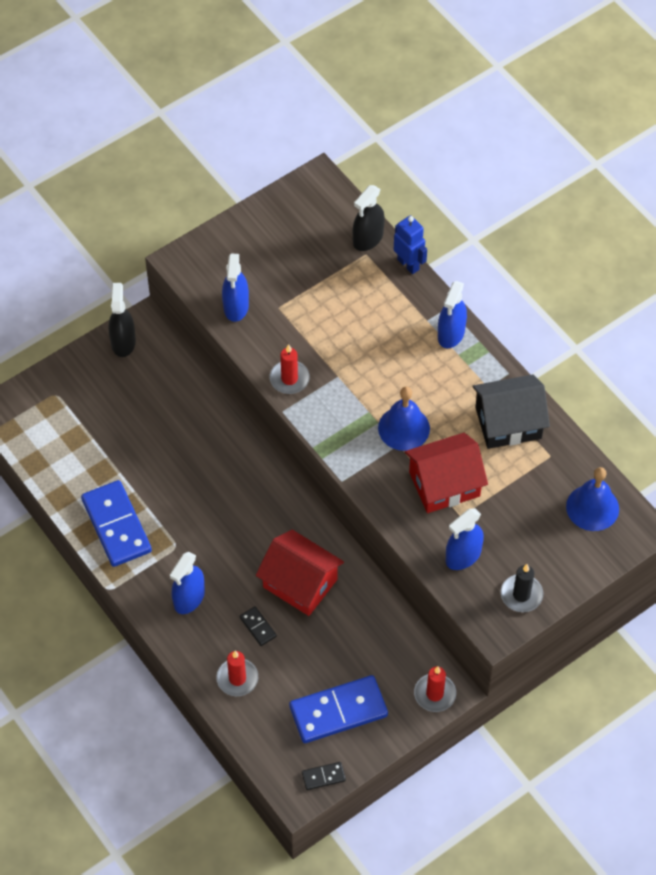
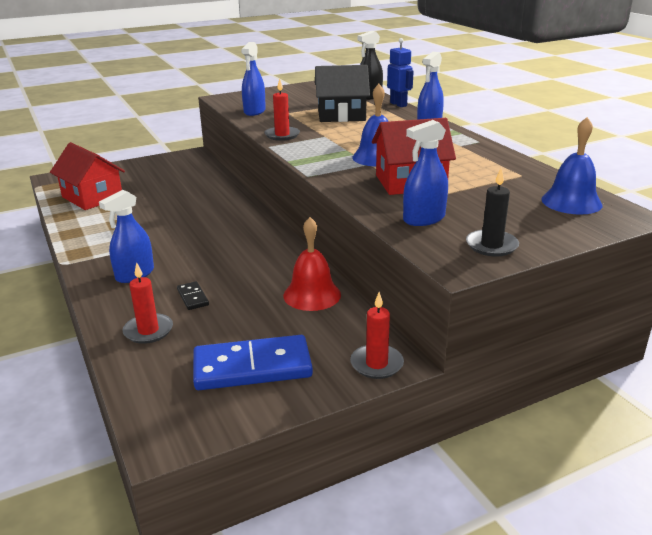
camera: 10 degrees right, 30 degrees down
(116, 525) = (99, 231): blue domino -> none
(123, 342) = (171, 159): black spray bottle -> none
(300, 583) = (251, 274): red house -> red house (92, 197)
(323, 777) = (206, 426): black domino -> none
(364, 609) = (312, 295): none -> red bell
(508, 423) = (478, 160): black house -> black house (341, 115)

